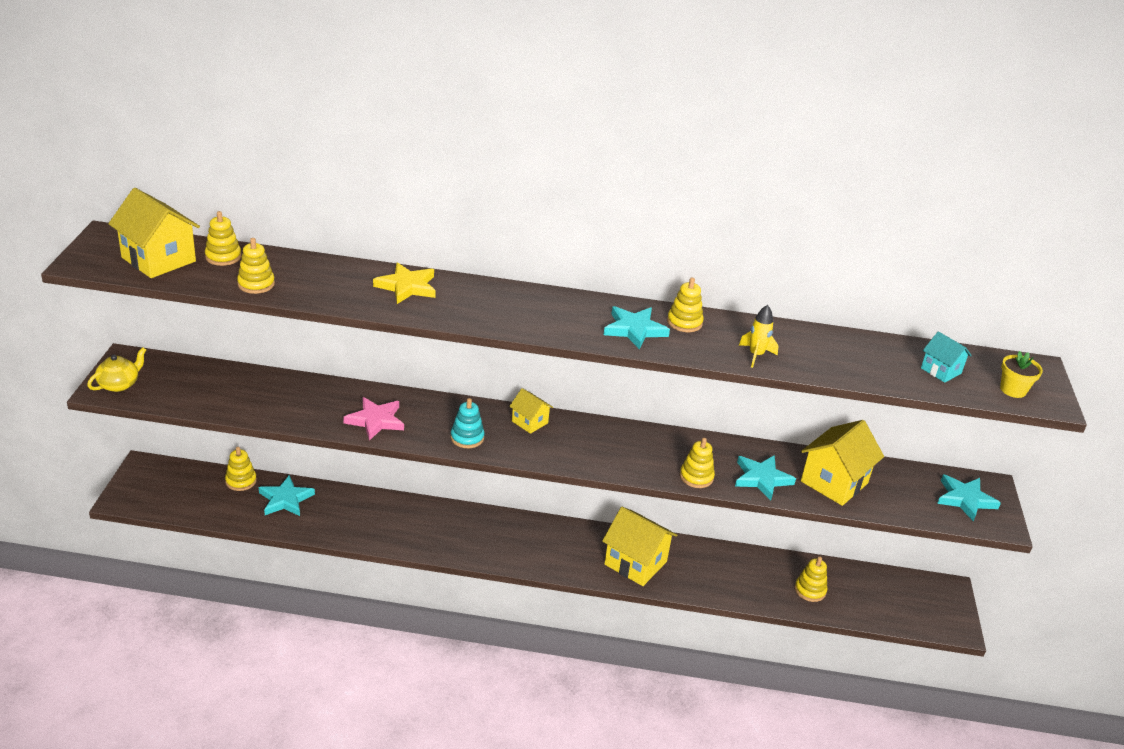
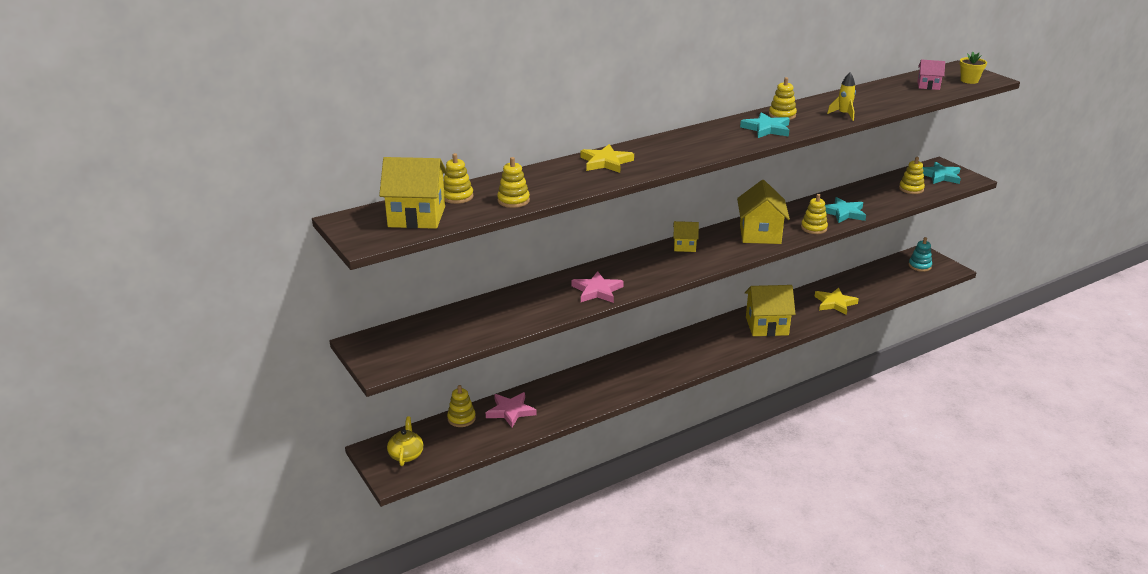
camera: 35 degrees left, 5 degrees down
(119, 384) = (386, 359): yellow teapot -> yellow teapot (406, 455)
(285, 499) = (510, 411): turquoise star -> pink star
(467, 438) = (666, 272): turquoise stacking toy -> turquoise stacking toy (919, 266)
(748, 583) = (835, 303): none -> yellow star
(810, 590) = (867, 290): yellow stacking toy -> yellow stacking toy (911, 189)
(834, 482) = (876, 197): yellow house -> yellow house (760, 234)
(941, 371) = (928, 86): turquoise house -> pink house

